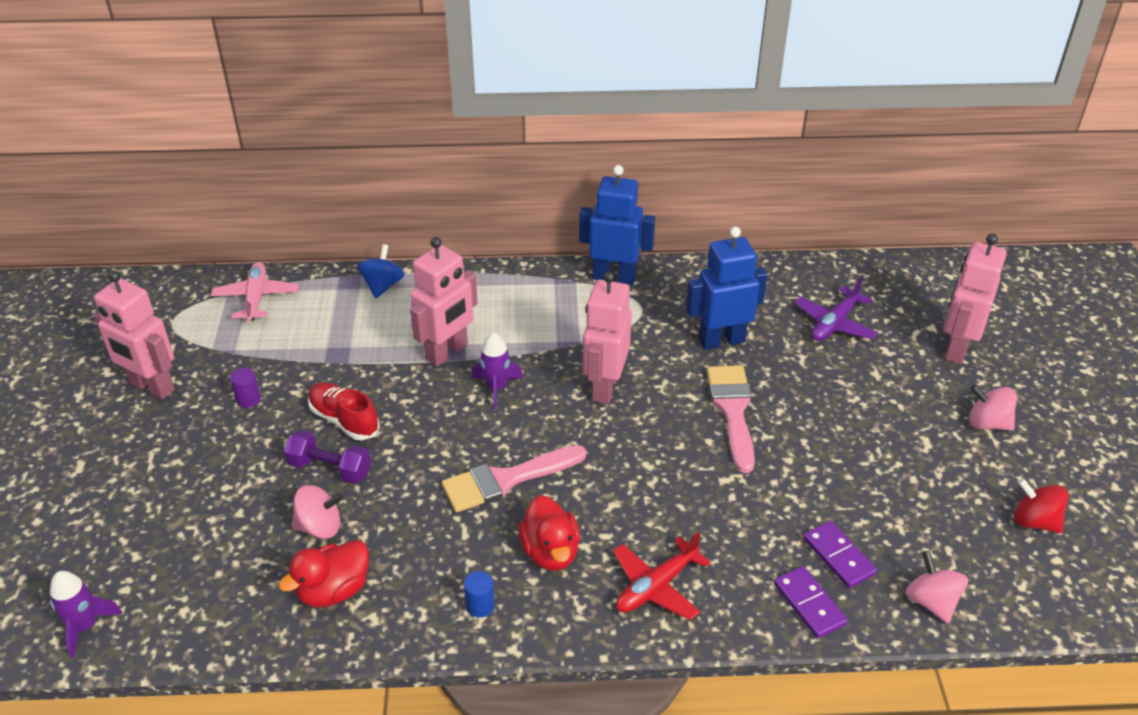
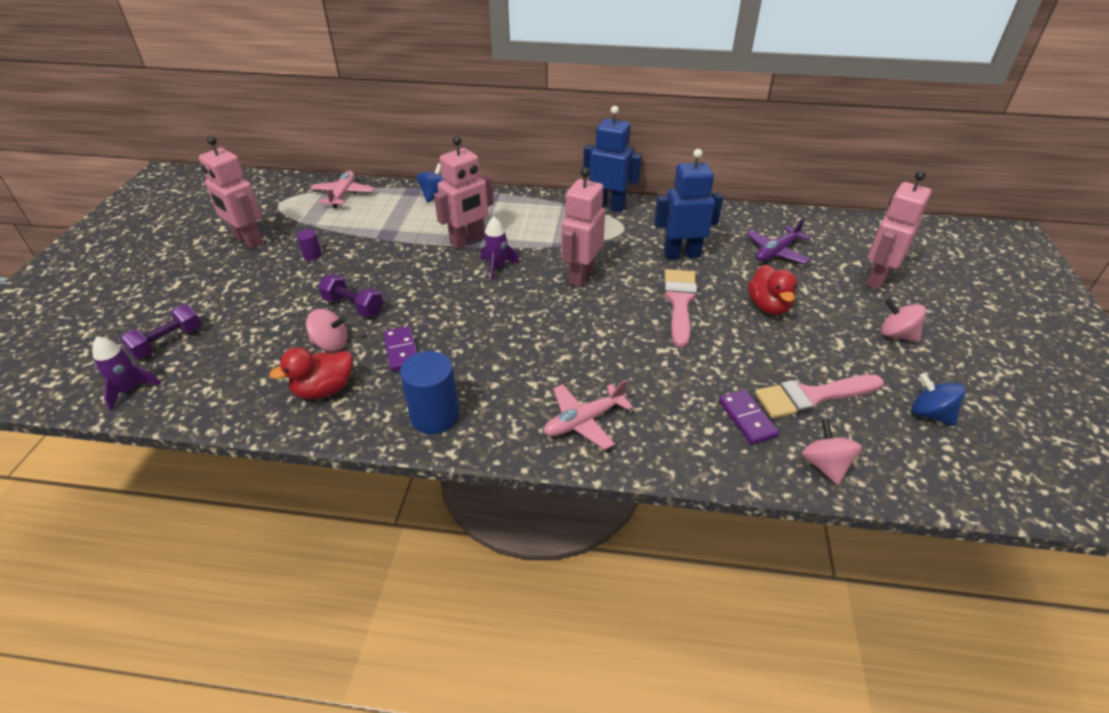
camera: 10 degrees right, 0 degrees up
(105, 553) = (167, 342): none -> purple dumbbell
(344, 420) = (376, 276): red shoe -> none
(480, 606) = (434, 416): blue cylinder -> blue cylinder, size x2.05
(506, 480) = (484, 329): pink brush -> pink brush (811, 396)
(550, 552) = (504, 384): red duck -> red duck (768, 306)
(656, 587) = (583, 421): red plane -> pink plane
(809, 604) = (713, 452): purple domino -> purple domino (401, 350)
(1034, 521) = (930, 414): red spinning top -> blue spinning top

